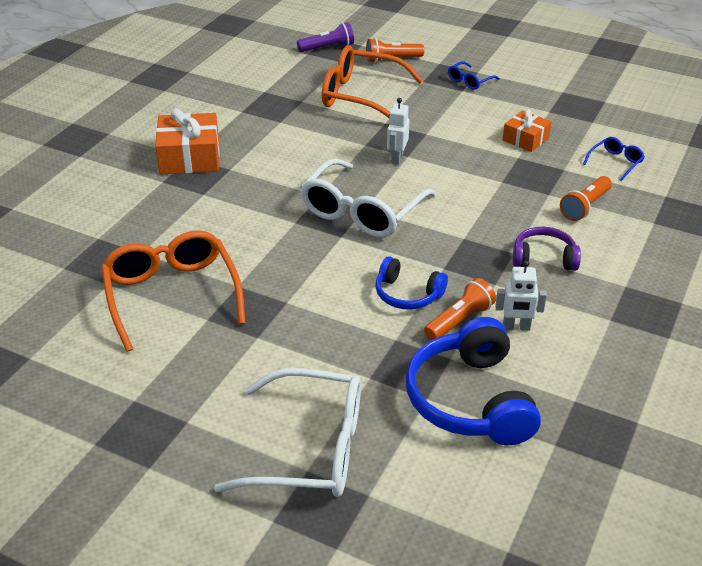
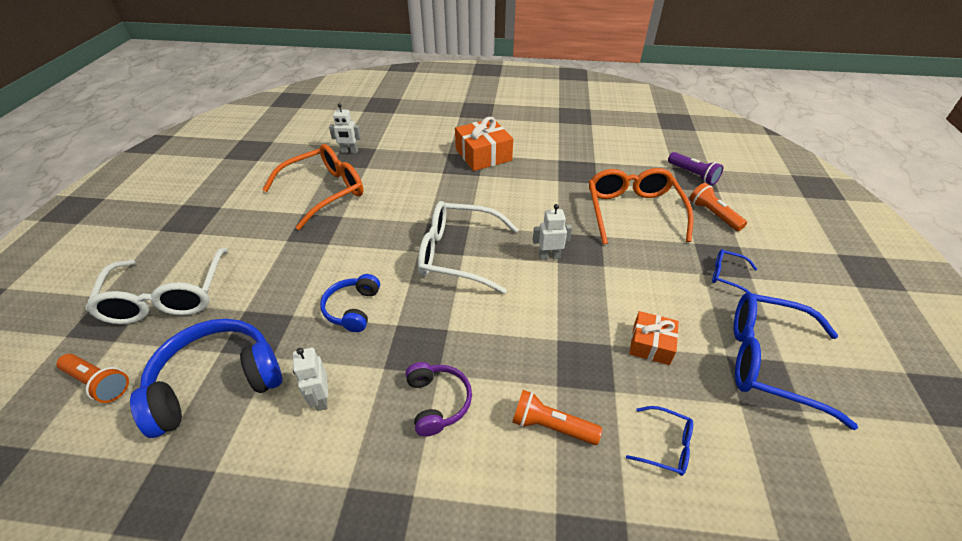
camera: 70 degrees right, 5 degrees up
(86, 262) = (349, 151): none -> white robot
(459, 320) = (324, 352): orange flashlight -> orange flashlight (99, 383)
(561, 97) = (769, 361): none -> blue glasses

